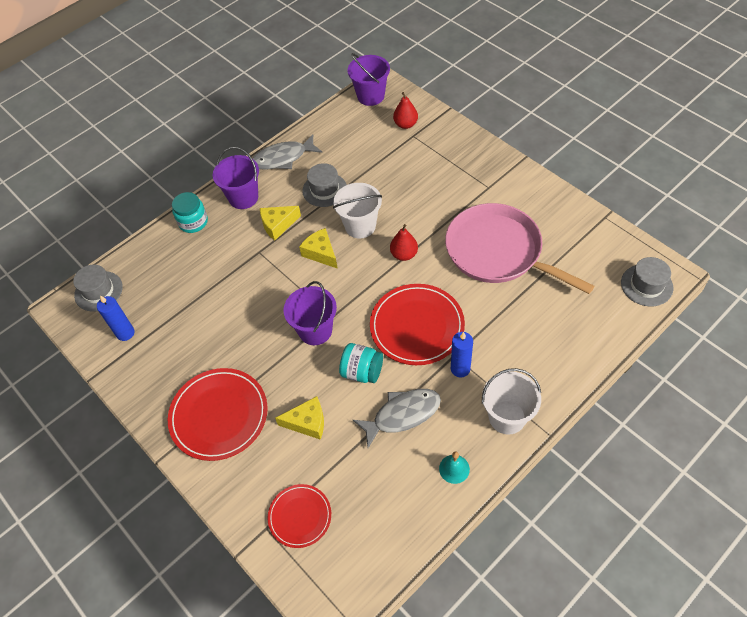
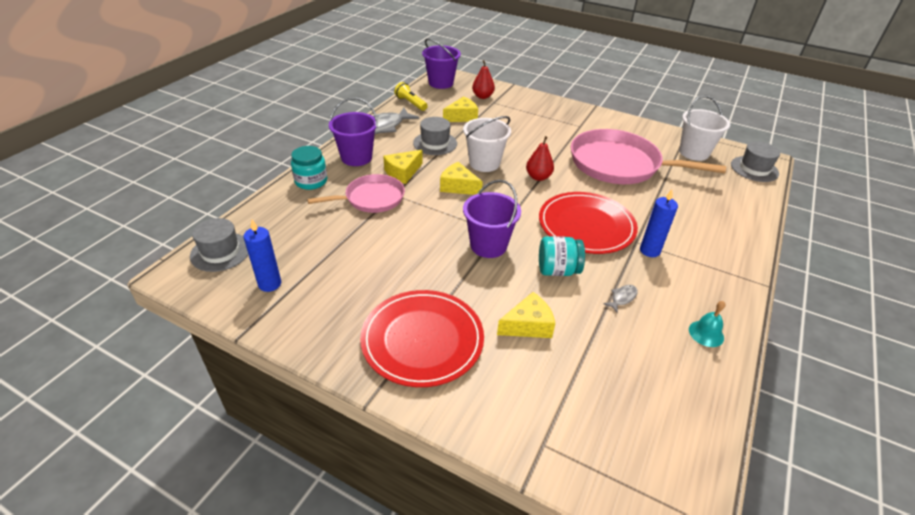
camera: 25 degrees left, 15 degrees down
(237, 253) = (371, 198): none -> pink pan
(300, 516) = (576, 420): red plate -> none
(325, 125) = (410, 103): none -> yellow flashlight
(369, 154) = (462, 117): none -> yellow cheese
(402, 415) = (622, 298): grey fish -> grey fish, size x0.44
(507, 417) = (721, 280): white bucket -> white bucket (694, 152)

